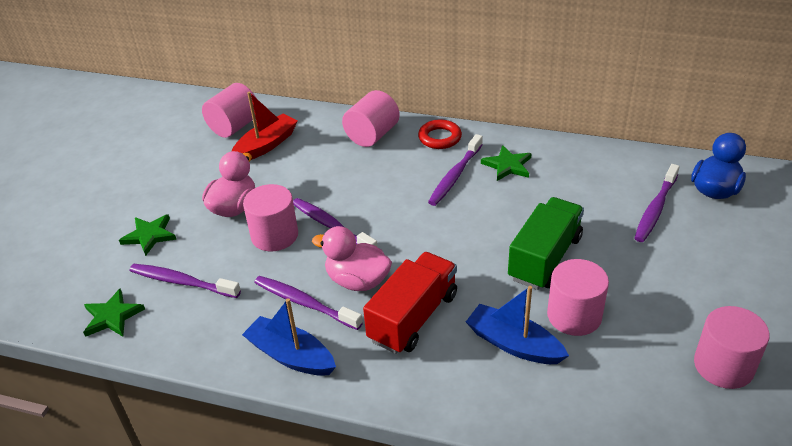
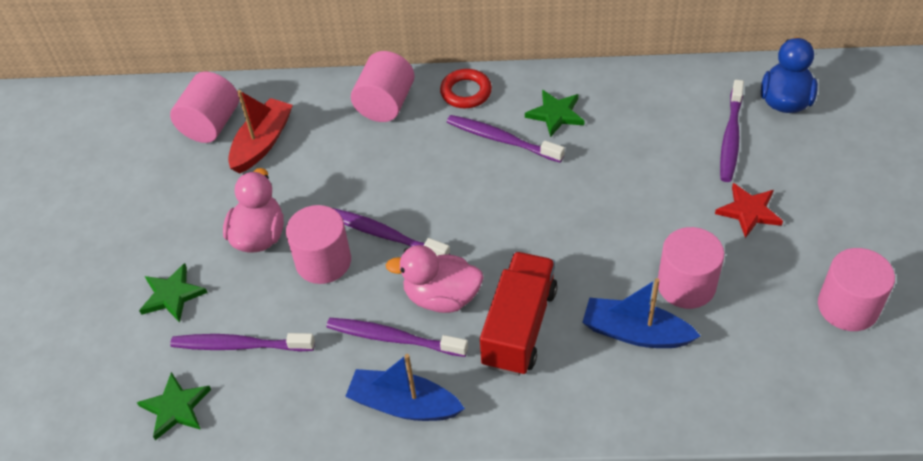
camera: 15 degrees left, 10 degrees up
(455, 176) = (501, 140): purple toothbrush -> purple toothbrush turned 105 degrees clockwise
(544, 258) = (634, 223): green truck -> none
(653, 269) = (749, 211): none -> red star

